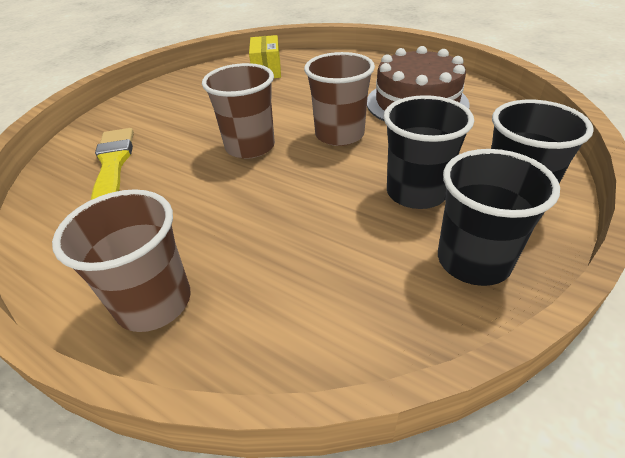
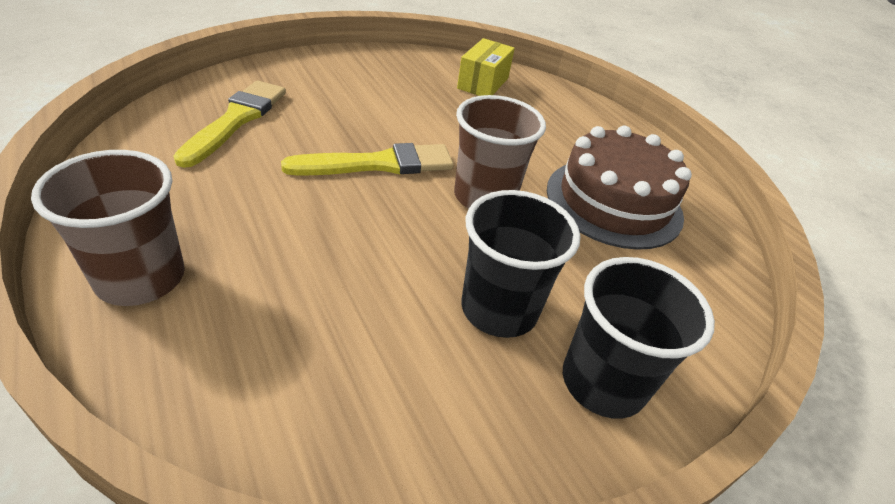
camera: 20 degrees right, 0 degrees up
(250, 147) = (379, 164): brown cup -> yellow brush
(473, 260) = (479, 424): black cup -> none

